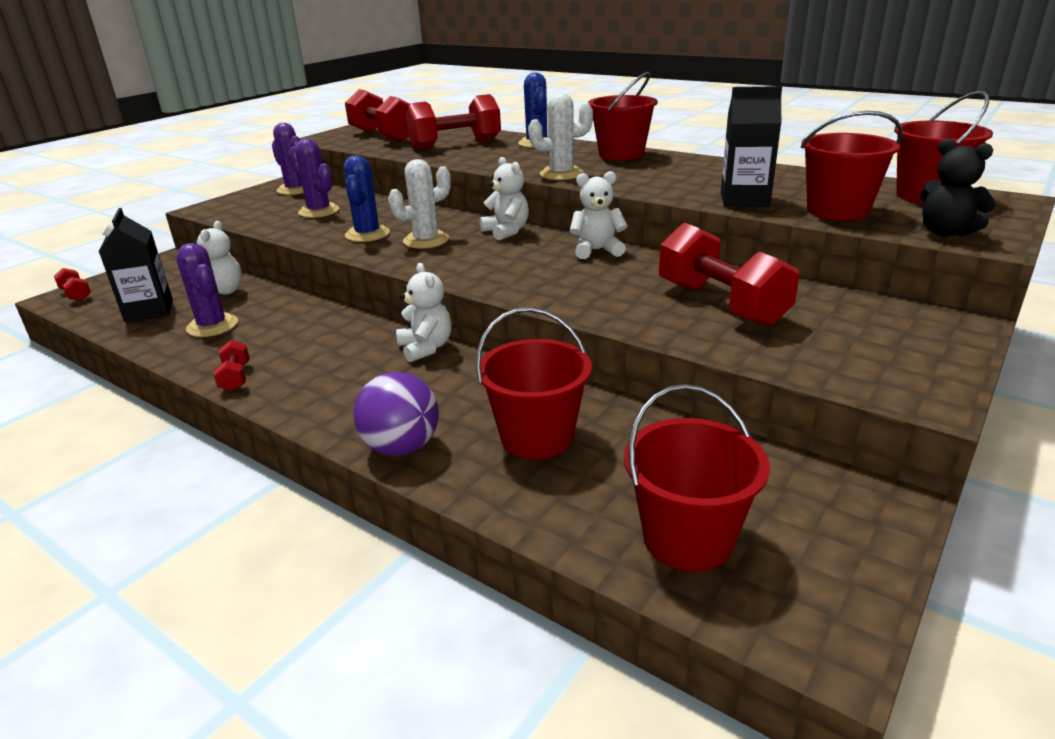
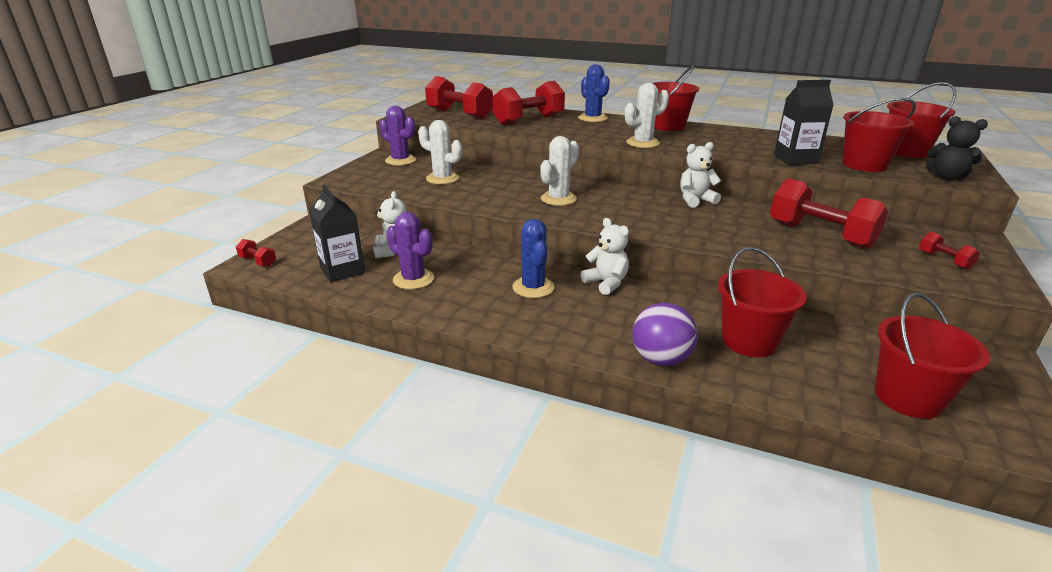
camera: 15 degrees left, 0 degrees up
(235, 378) = (477, 320): red dumbbell -> red dumbbell (944, 260)
(319, 211) = (442, 178): purple cactus -> white cactus
(367, 234) = (505, 196): blue cactus -> blue cactus (533, 287)
(506, 232) = (613, 189): white teddy bear -> none

